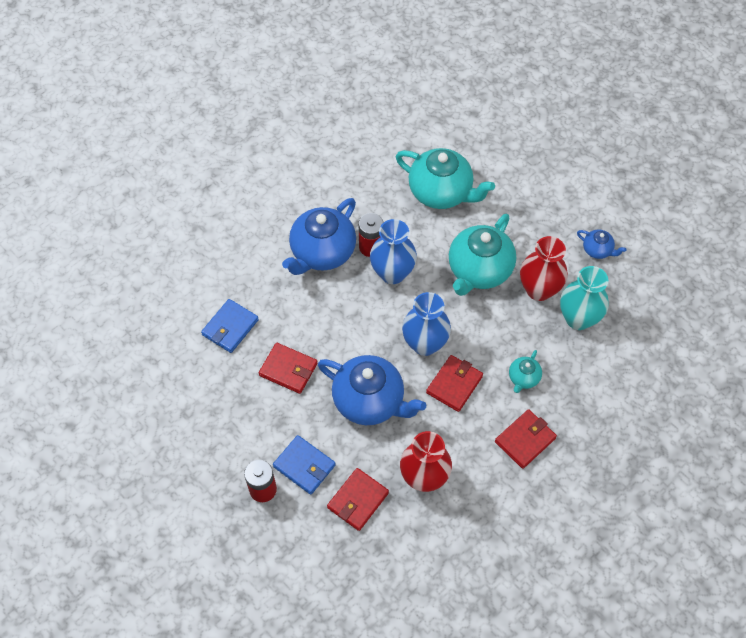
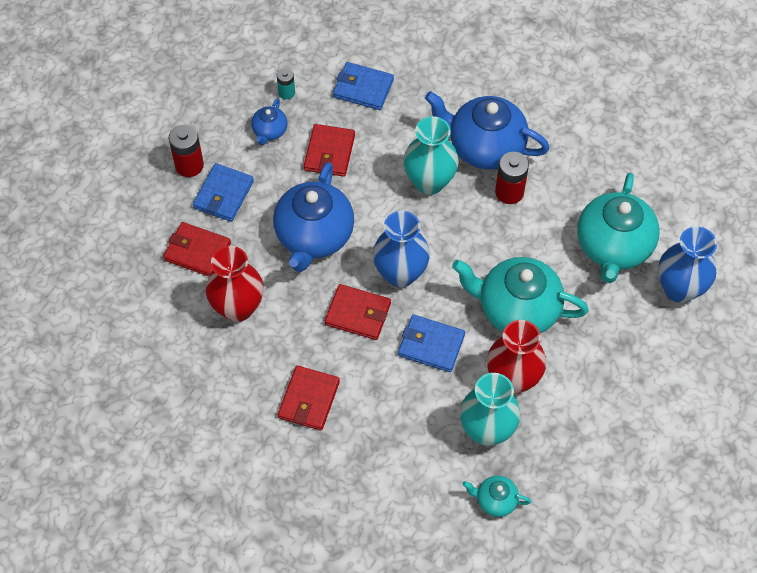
camera: 75 degrees right, 0 degrees up
(212, 390) = (286, 92): none -> turquoise battery
(343, 301) = (429, 182): none -> turquoise vase
(392, 273) = (482, 221): blue vase -> blue vase (679, 289)
(496, 338) = (431, 345): none -> blue wallet
(523, 378) = (387, 384): turquoise teapot -> turquoise teapot (495, 500)
(525, 440) = (309, 399): red wallet -> red wallet turned 75 degrees clockwise
(597, 250) = (594, 437): blue teapot -> blue teapot (269, 131)

